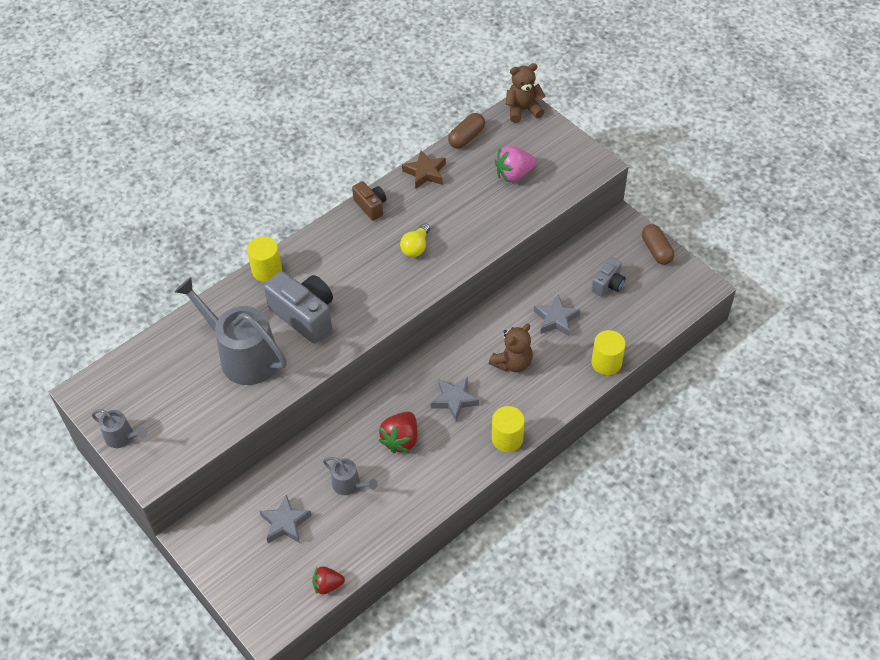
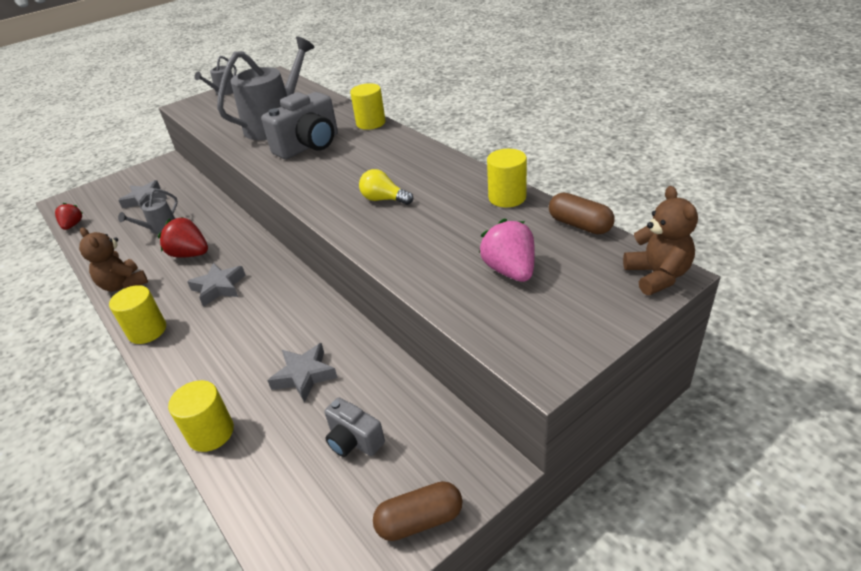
camera: 95 degrees right, 15 degrees down
(371, 206) = (450, 167): brown camera -> none
(425, 173) = (507, 197): brown star -> yellow cylinder
(512, 363) = (249, 333): brown teddy bear -> brown teddy bear (124, 284)

